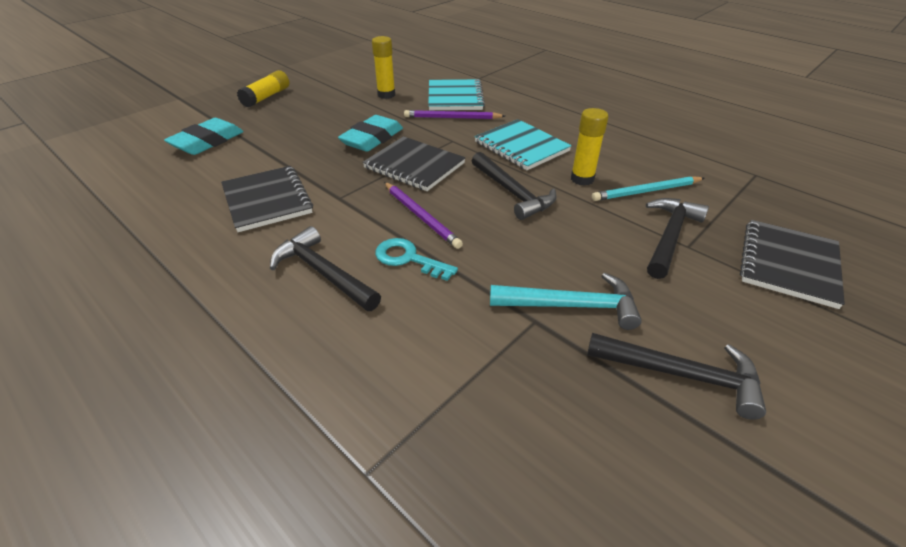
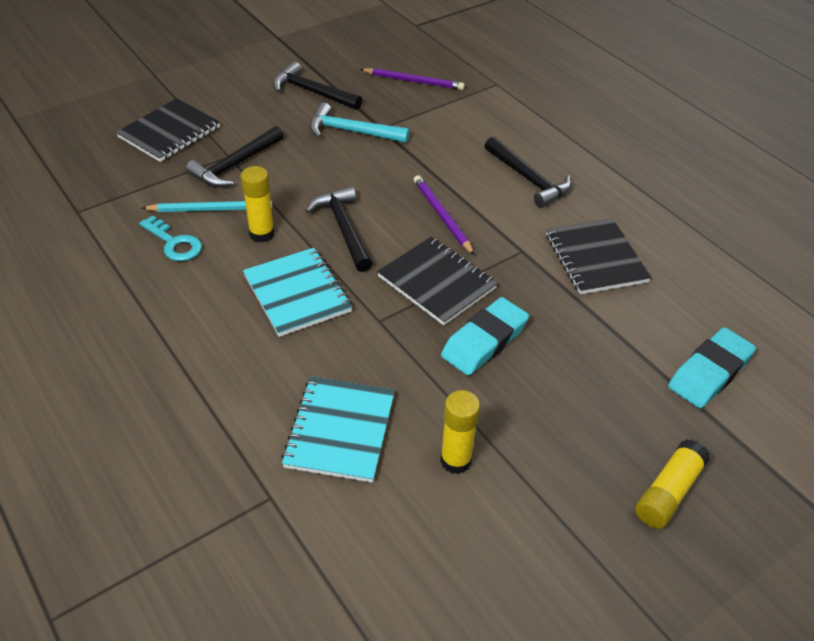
camera: 170 degrees left, 5 degrees up
(409, 259) = (459, 179): turquoise key -> turquoise key (174, 243)
(452, 118) = (363, 371): purple pencil -> purple pencil (413, 81)

